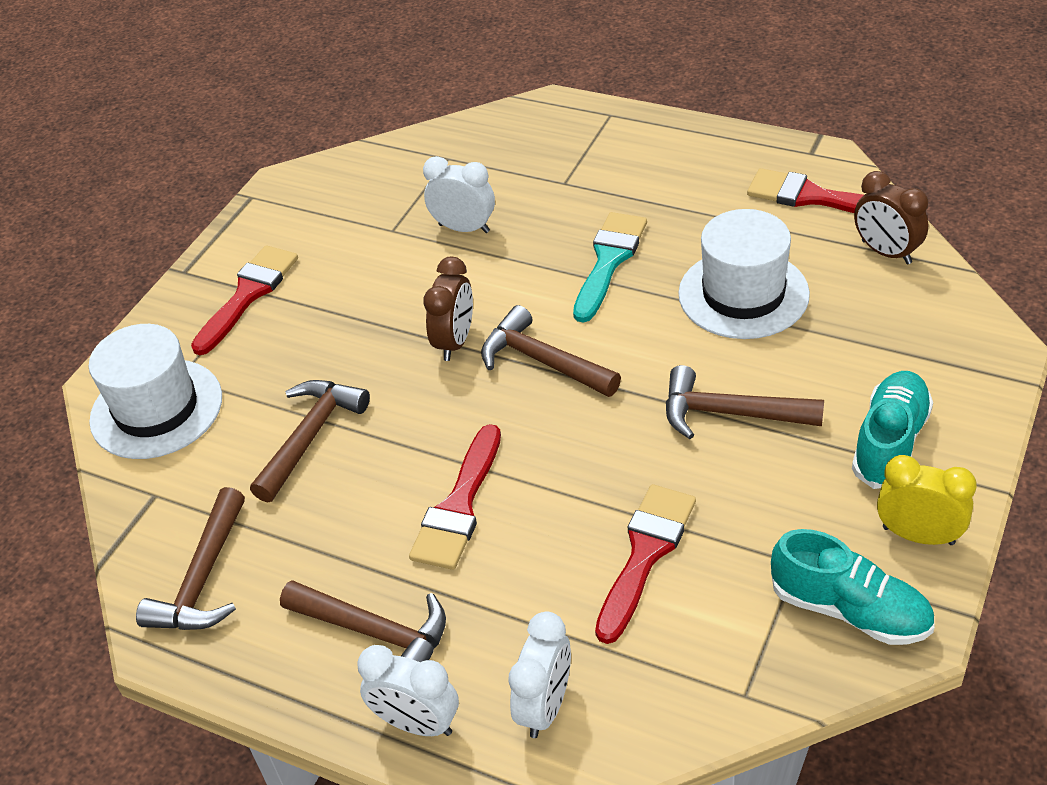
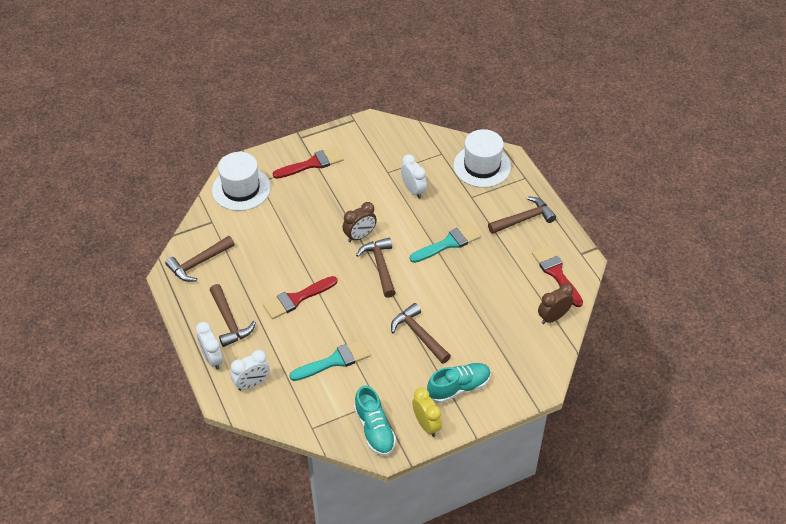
camera: 35 degrees right, 5 degrees up
(310, 436) = (278, 237): brown hammer -> brown hammer (524, 219)
(645, 554) = (334, 361): red brush -> turquoise brush
(743, 294) = (479, 293): white hat -> white hat (482, 166)
(886, 252) = (553, 317): brown clock -> brown clock turned 60 degrees clockwise

